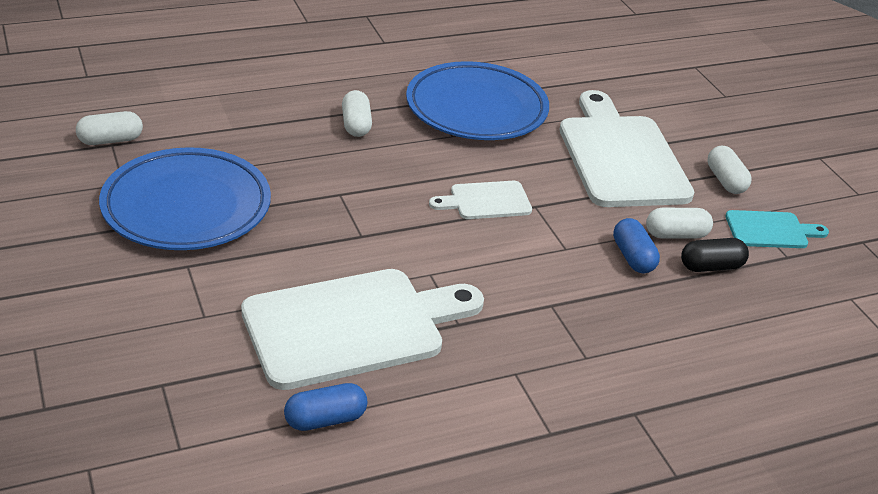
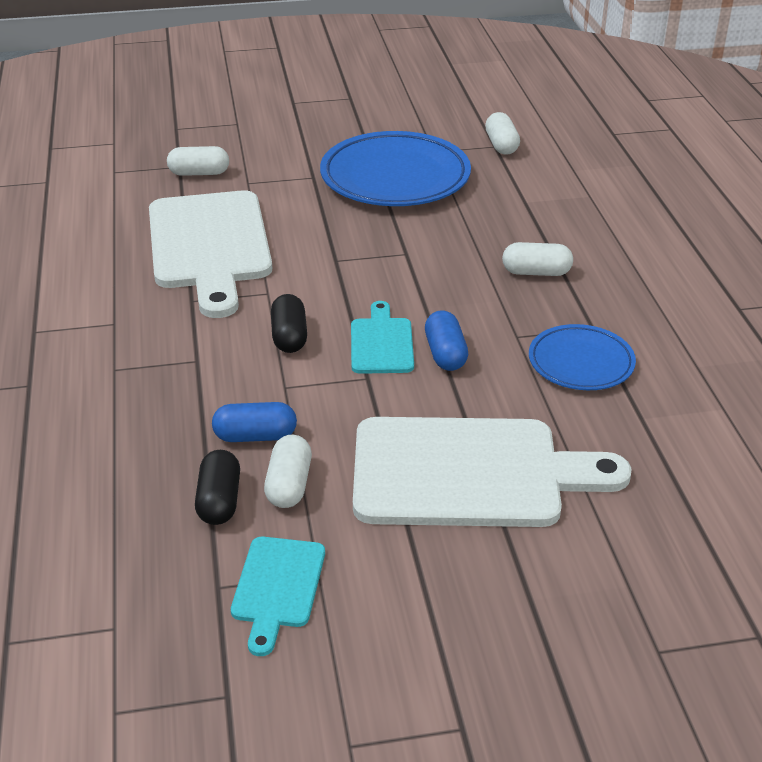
camera: 105 degrees right, 0 degrees up
(325, 419) = (110, 226): blue capsule -> blue capsule (445, 354)
(476, 109) = (581, 363): blue plate -> blue plate, size x0.56
(486, 201) = (381, 343): white cutting board -> turquoise cutting board
(495, 253) = (289, 336): none -> black capsule
(725, 181) = (402, 572): white capsule -> white capsule (199, 173)

